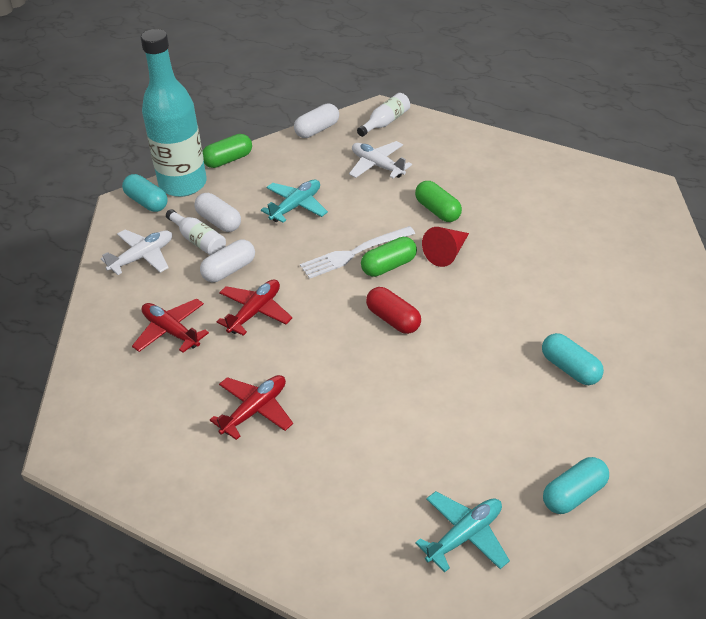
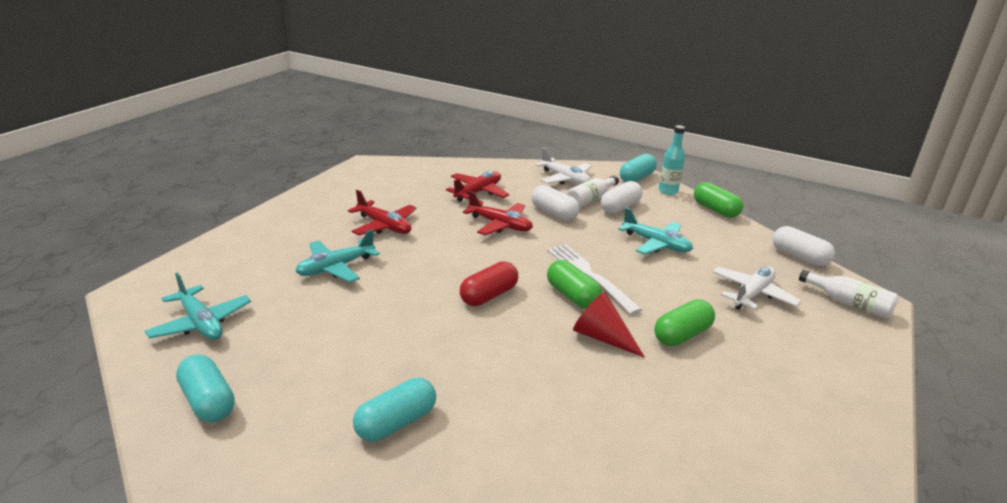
camera: 85 degrees right, 15 degrees down
(183, 184) = (668, 191): turquoise bottle -> turquoise bottle, size x0.44
(350, 441) = (336, 268): none -> turquoise plane

